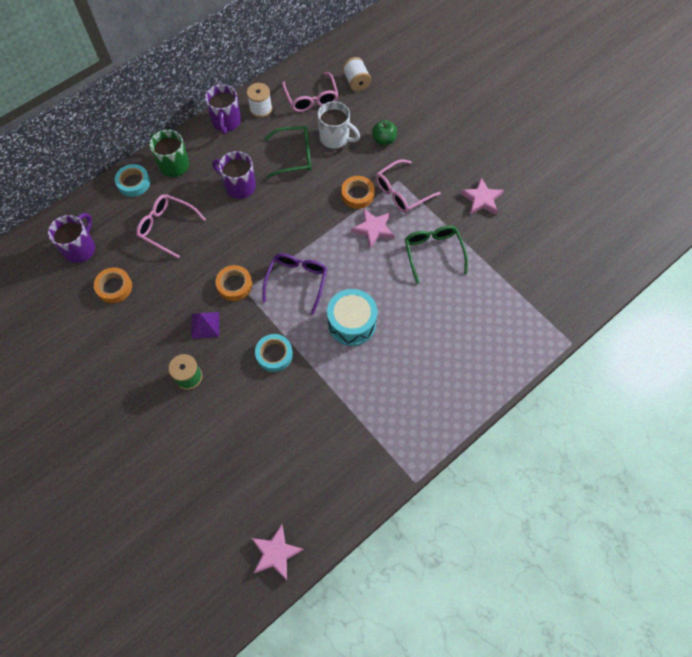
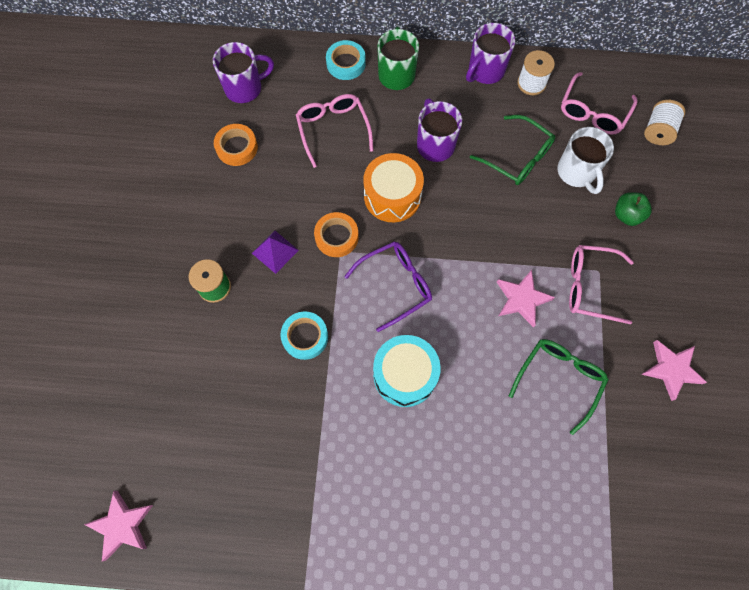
camera: 45 degrees right, 5 degrees up
(244, 235) = (392, 196): none -> orange drum
(357, 194) = (541, 249): orange tape -> none

